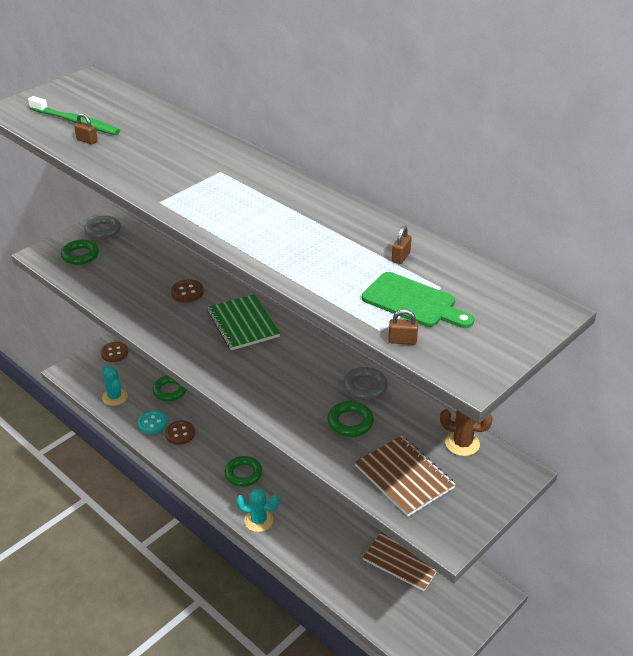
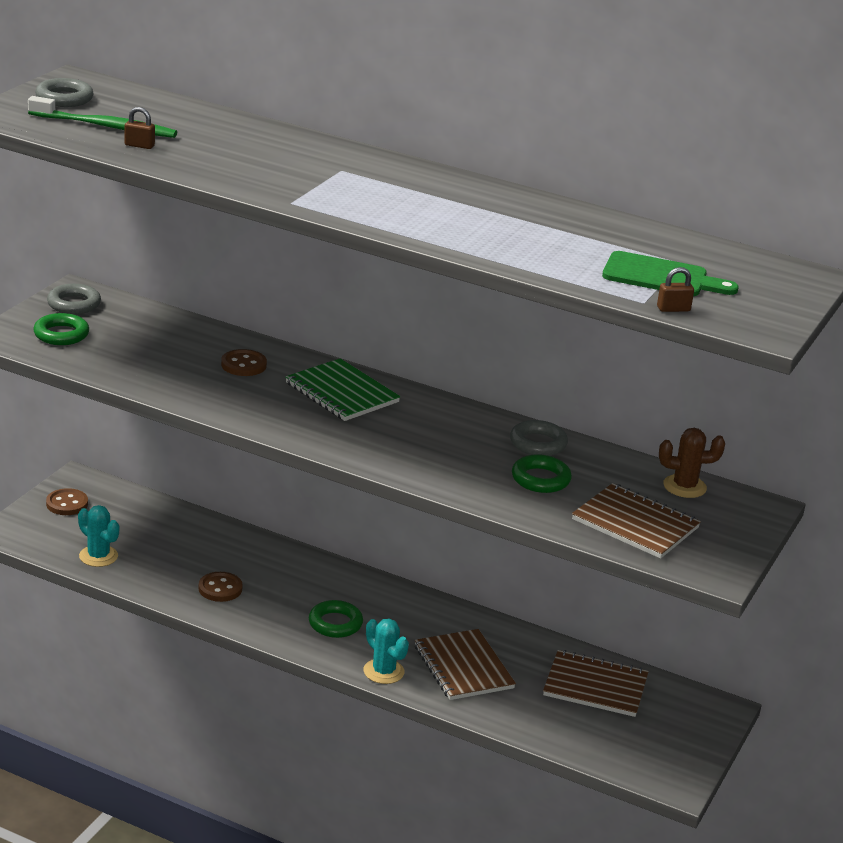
camera: 20 degrees left, 10 degrees down
(66, 96) = (64, 98): none -> grey ring
(152, 423) = (173, 581): turquoise button -> none
(170, 391) = (177, 541): green ring -> none
(258, 520) = (383, 671): turquoise cactus -> turquoise cactus turned 60 degrees clockwise
(316, 525) = (463, 667): none -> brown notebook
(400, 257) = (619, 239): brown padlock -> none

